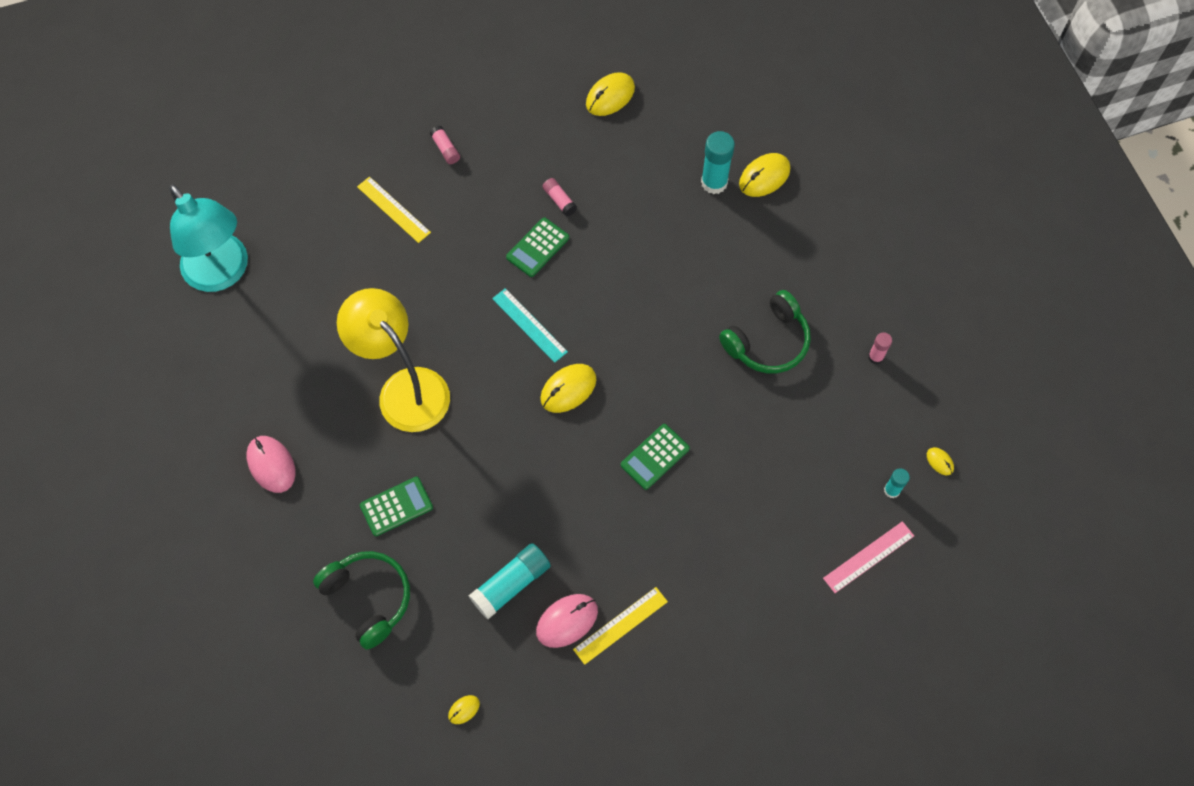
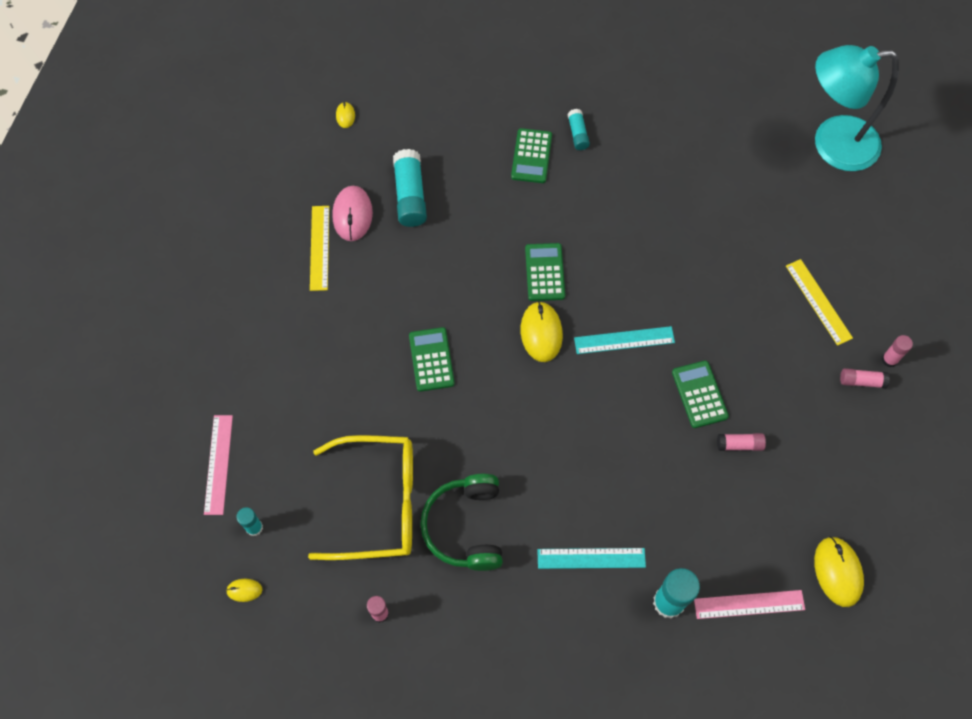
camera: 125 degrees right, 0 degrees up
(271, 465) = (628, 95): pink mouse -> none
(344, 482) = (578, 134): none -> turquoise glue stick
(368, 598) = (473, 102): green headphones -> none
(393, 209) = (818, 302): yellow ruler -> yellow ruler turned 75 degrees clockwise
(404, 388) = (630, 215): yellow lamp -> none
(413, 140) = (889, 360): none -> pink glue stick
(509, 421) = (544, 272): none -> green calculator
(676, 135) = (749, 604): none -> pink ruler
(722, 247) = (591, 558): none -> turquoise ruler
(764, 177) = (643, 658): yellow mouse -> none
(800, 414) = (379, 503): none -> yellow glasses

